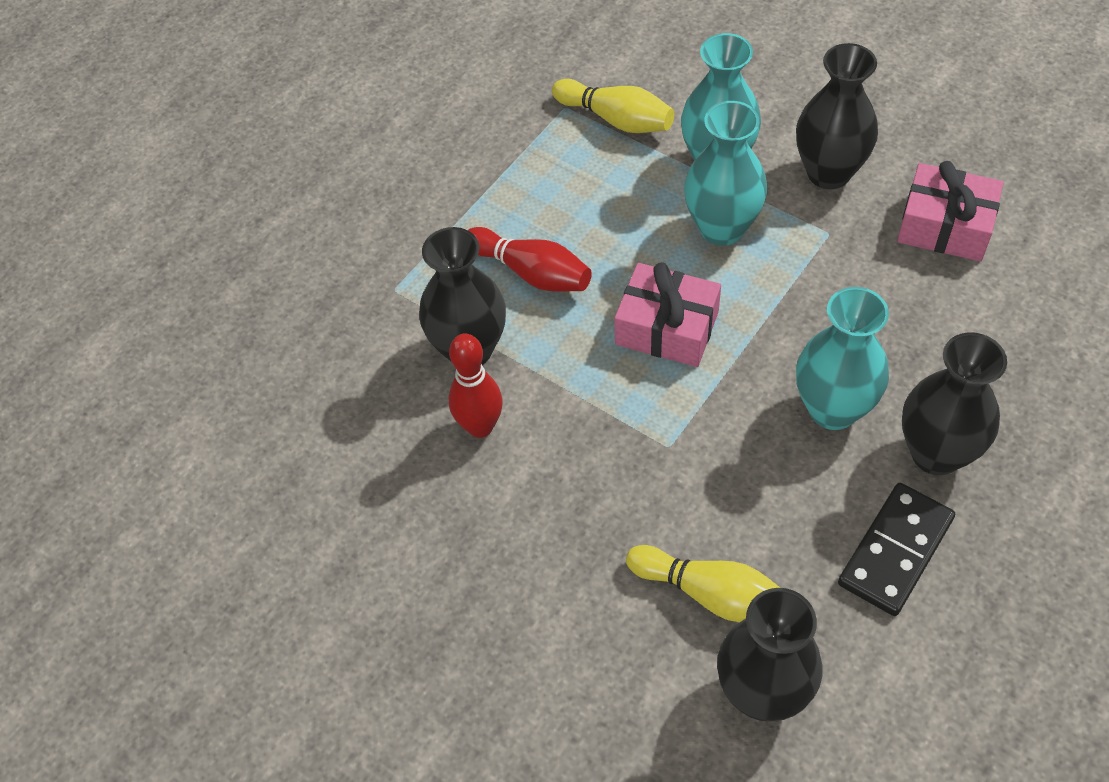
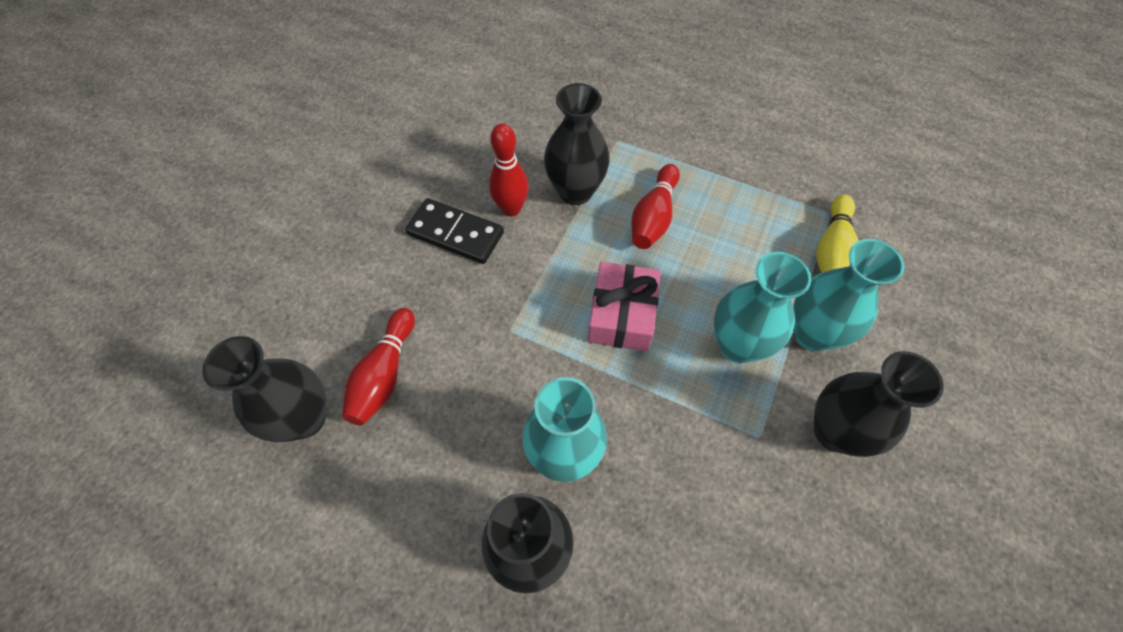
camera: 75 degrees right, 5 degrees up
(711, 594) = (384, 375): yellow bowling pin -> red bowling pin
(895, 551) = (428, 515): black domino -> black domino (455, 233)
(945, 226) = (804, 552): pink gift -> none

